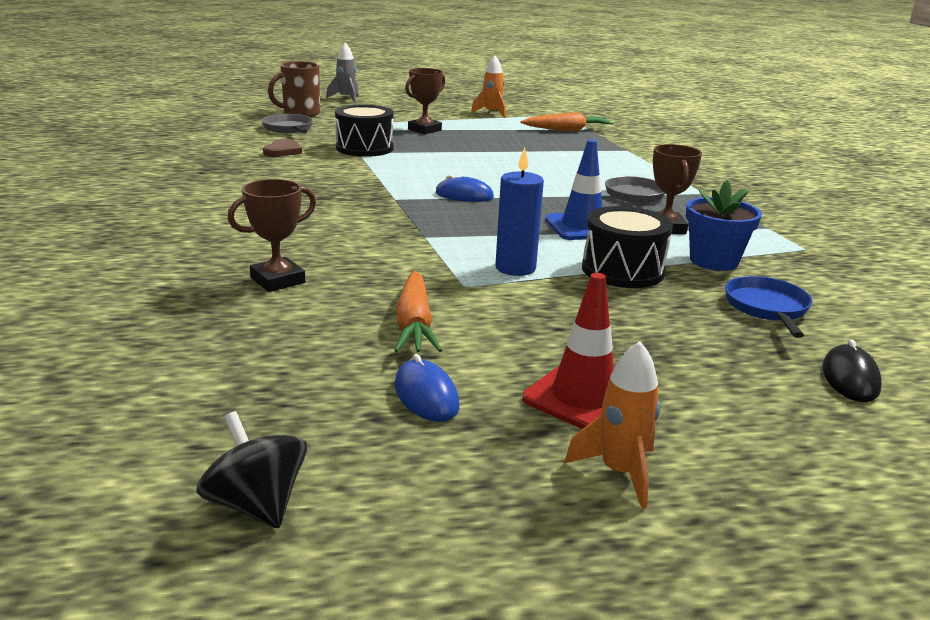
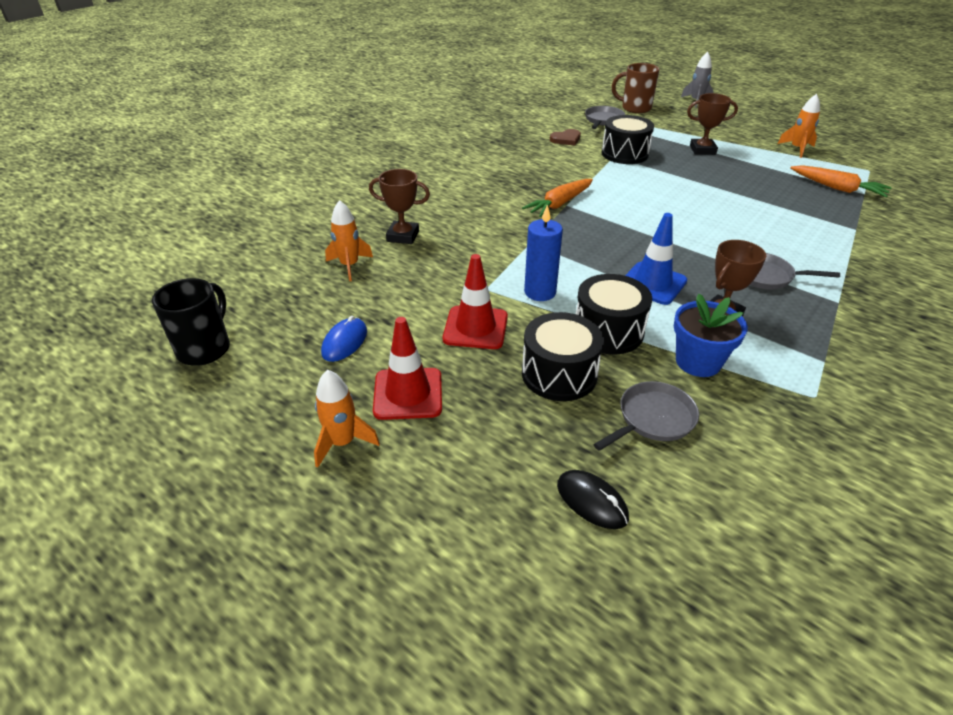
camera: 50 degrees right, 15 degrees up
(256, 504) = (205, 348): black spinning top -> black mug
(271, 331) = (349, 266): none -> orange rocket
(414, 324) = (414, 299): orange carrot -> orange carrot (559, 204)
(464, 195) = (618, 220): blue mouse -> none
(523, 318) = (475, 328): none -> red traffic cone
(655, 315) = (559, 374): none -> black drum
(767, 308) = (652, 419): blue pan -> grey pan
(850, 378) = (592, 501): black mouse -> black mouse turned 75 degrees clockwise

